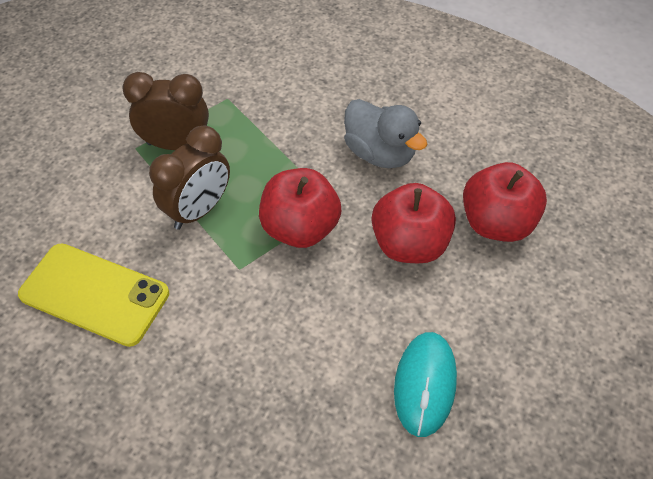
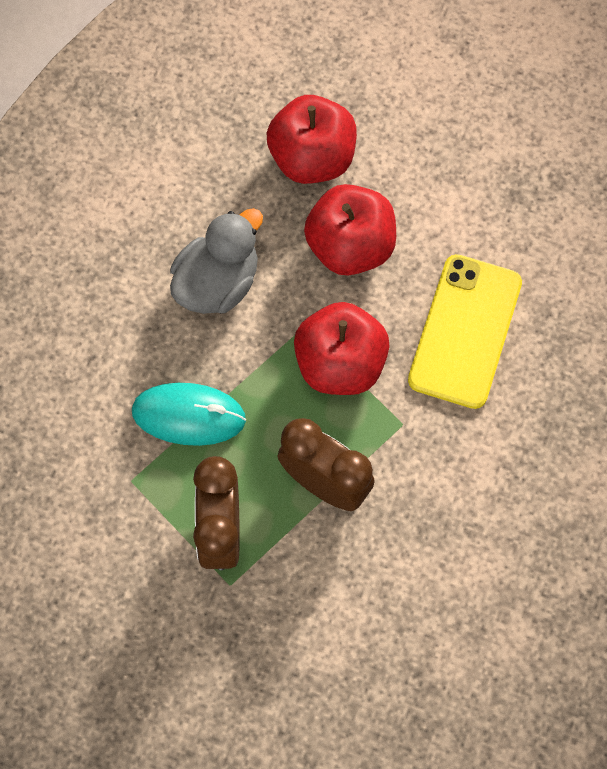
camera: 95 degrees left, 15 degrees up
(94, 294) = (456, 578): yellow phone -> yellow phone (465, 331)
(425, 384) = (516, 229): turquoise mouse -> turquoise mouse (189, 415)

